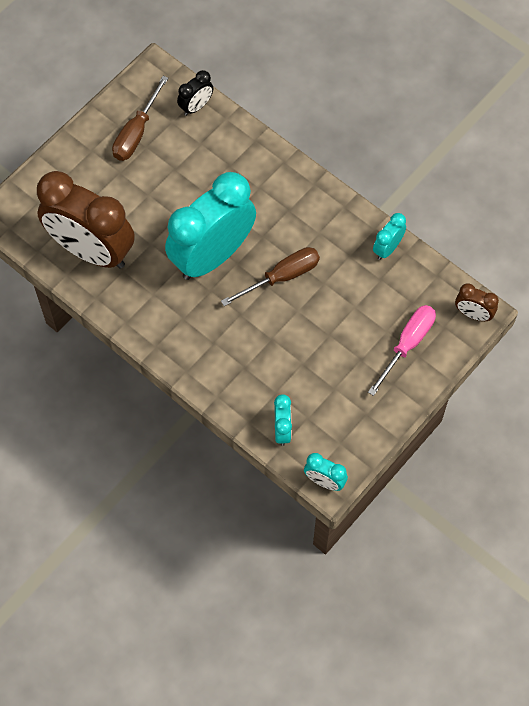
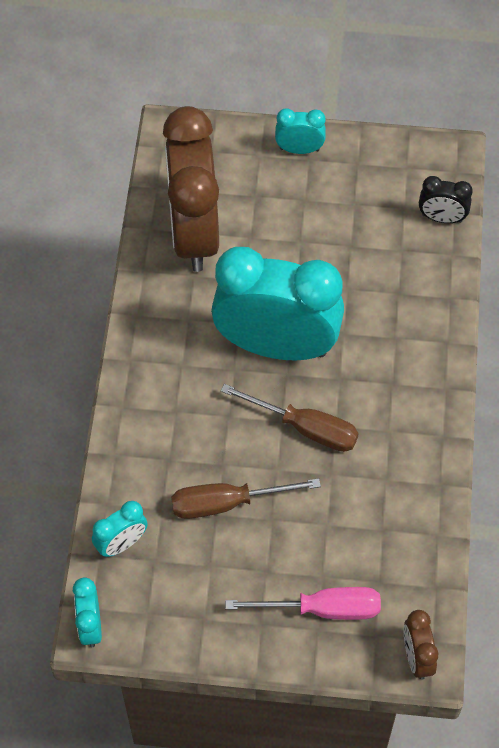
camera: 55 degrees right, 5 degrees down
(136, 132) = (364, 185): brown screwdriver -> brown screwdriver (227, 503)
(387, 248) = (427, 513): turquoise clock -> turquoise clock (299, 149)

